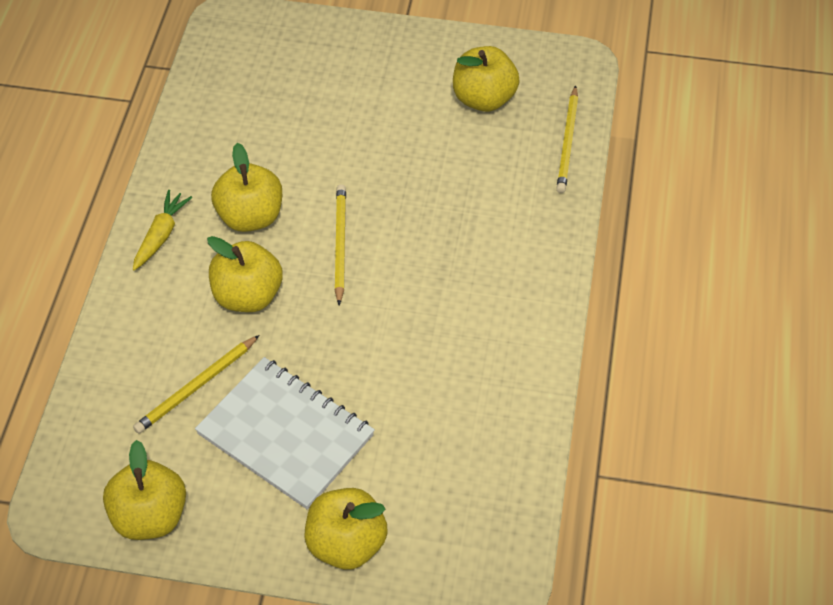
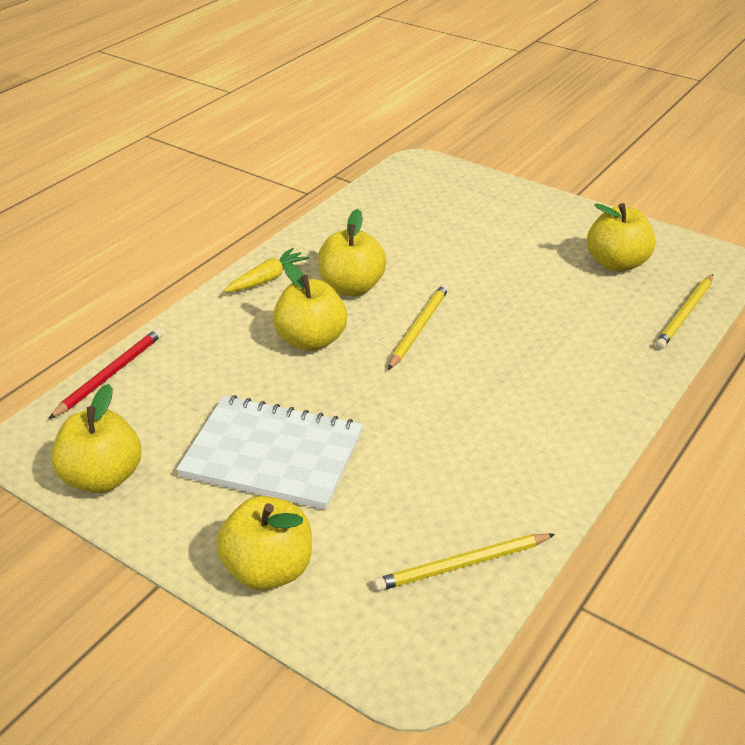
camera: 25 degrees right, 15 degrees down
(80, 407) = (110, 375): none -> red pencil
(197, 386) = (219, 391): yellow pencil -> yellow pencil (463, 564)
(285, 434) = (272, 455): white notebook -> white notebook turned 45 degrees counterclockwise

